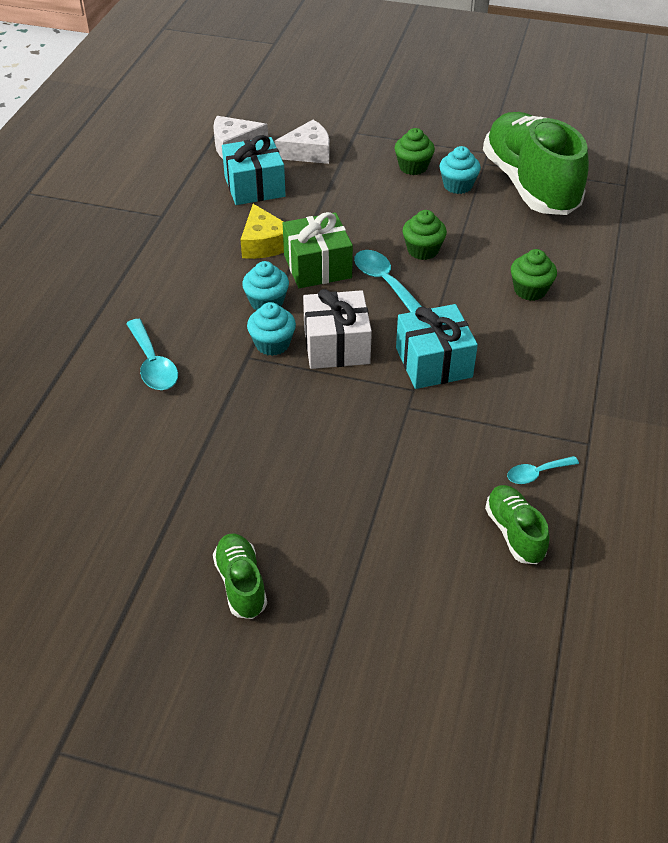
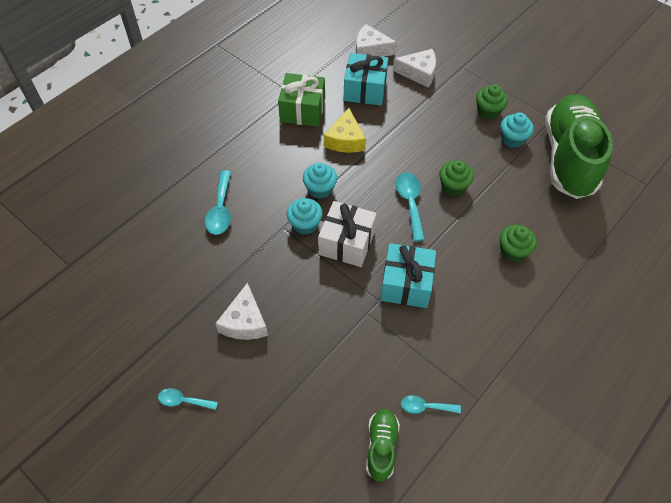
camera: 25 degrees right, 10 degrees up
(241, 584) = (183, 401): green shoe -> turquoise spoon
(264, 470) = (244, 321): none -> white cheese
(317, 266) = (371, 172): green gift -> green gift (302, 110)

